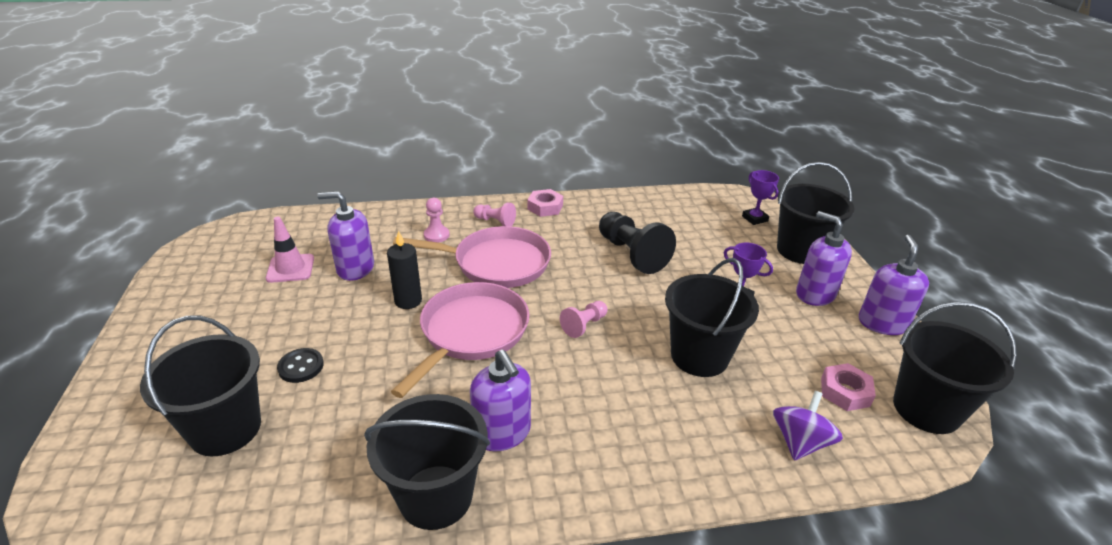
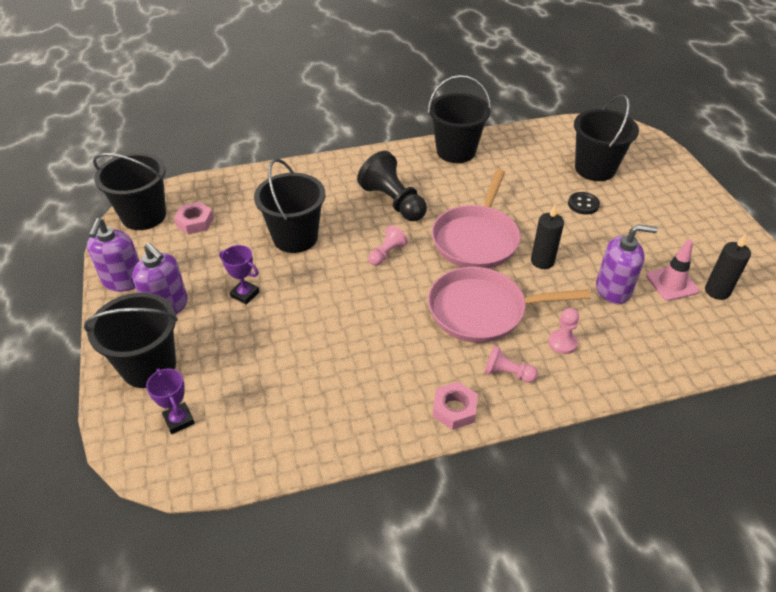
camera: 175 degrees right, 10 degrees up
(254, 258) = (717, 291): none -> black candle
(502, 433) = (430, 180): purple soap dispenser -> none
(632, 254) = (343, 339): black pawn -> black pawn (393, 202)
(800, 442) = (244, 190): purple spinning top -> none

